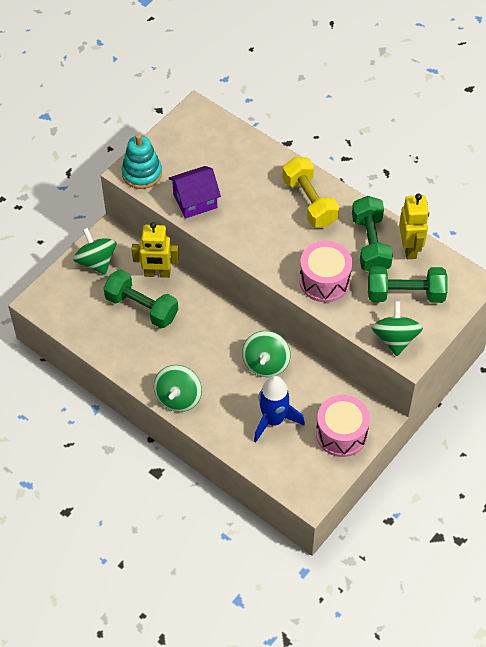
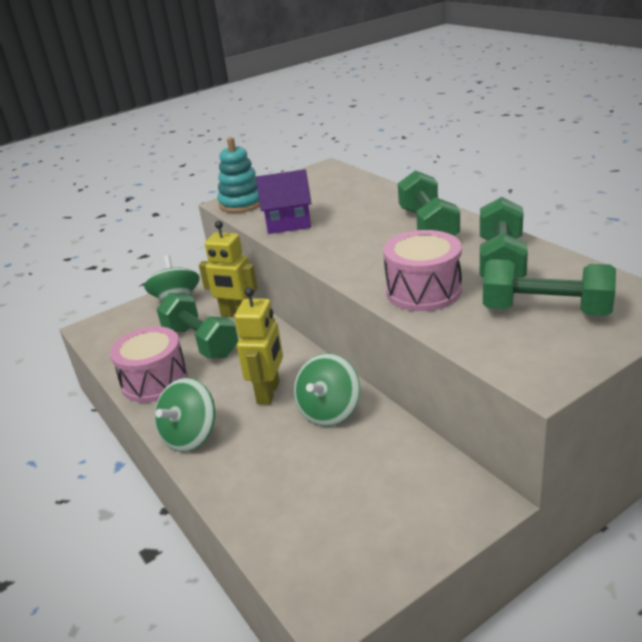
camera: 20 degrees right, 25 degrees down
(273, 420) = (312, 481): blue rocket -> none
(309, 202) = (428, 226): yellow dumbbell -> green dumbbell
(341, 433) = (415, 515): pink drum -> pink drum (155, 381)
(395, 338) = (519, 357): green spinning top -> none
(410, 248) = (560, 268): yellow robot -> yellow robot (269, 392)

